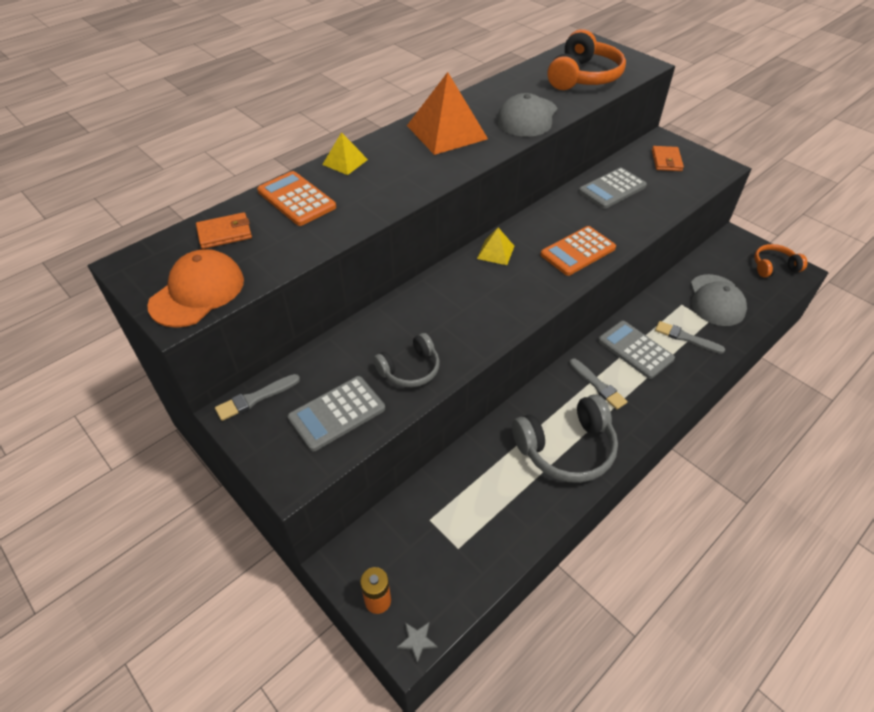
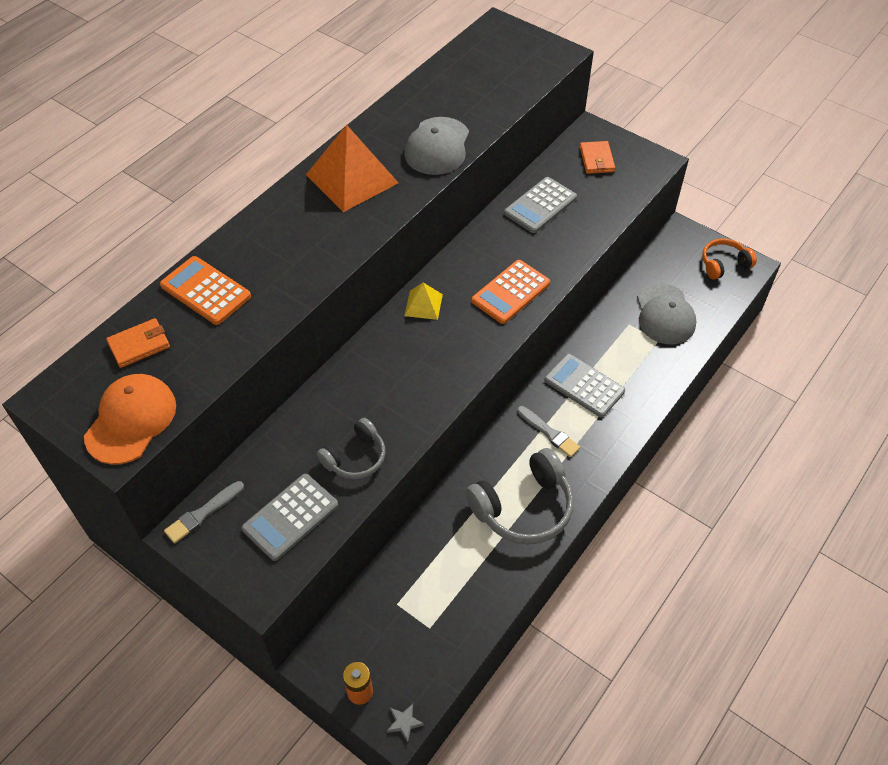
camera: 10 degrees left, 5 degrees up
(345, 162) = (247, 234): yellow pyramid -> none
(583, 77) = (493, 80): orange headphones -> none
(686, 338) = (635, 364): grey brush -> none

